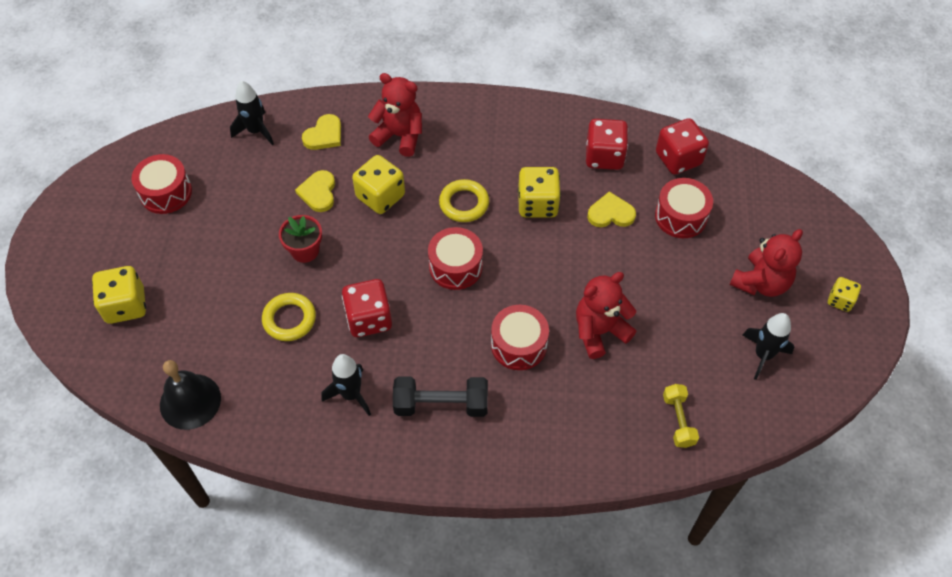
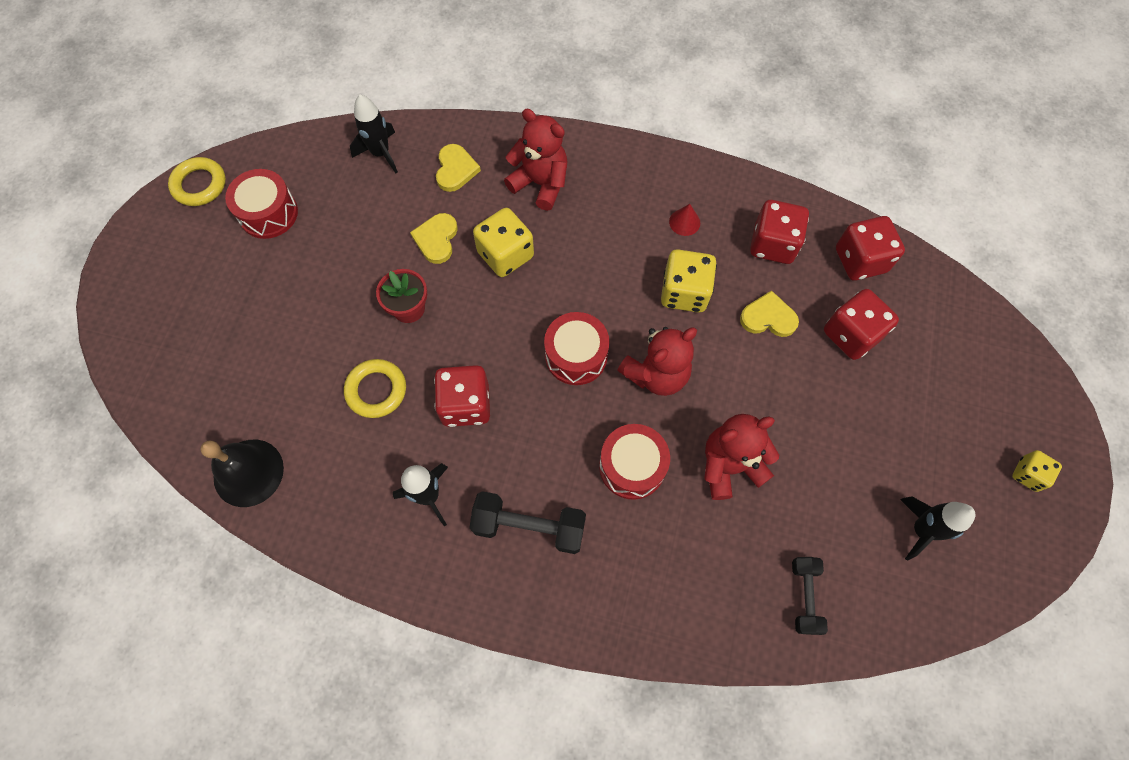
camera: 10 degrees right, 10 degrees up
(125, 305) = (199, 343): yellow dice -> none
(324, 135) = (455, 169): yellow heart -> yellow heart turned 45 degrees counterclockwise
(464, 203) = (599, 278): yellow ring -> yellow ring (199, 185)
(527, 149) = (684, 222): none -> red cone
(678, 420) = (804, 596): yellow dumbbell -> black dumbbell
(681, 216) = (851, 334): red drum -> red dice
(760, 282) = (934, 435): red teddy bear -> red teddy bear (656, 374)

